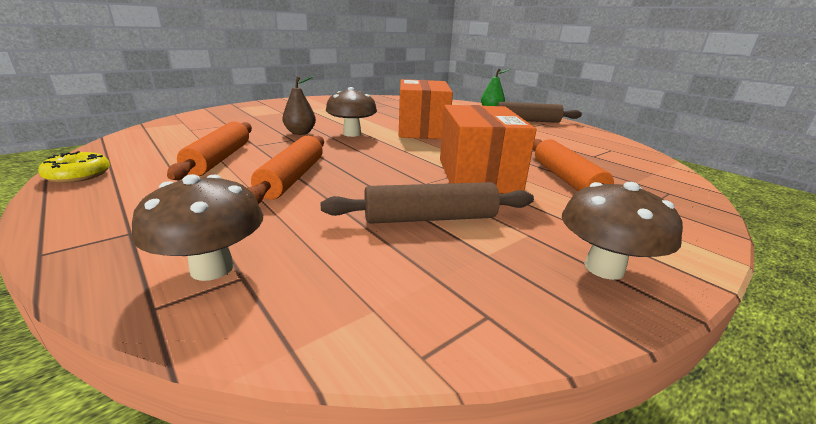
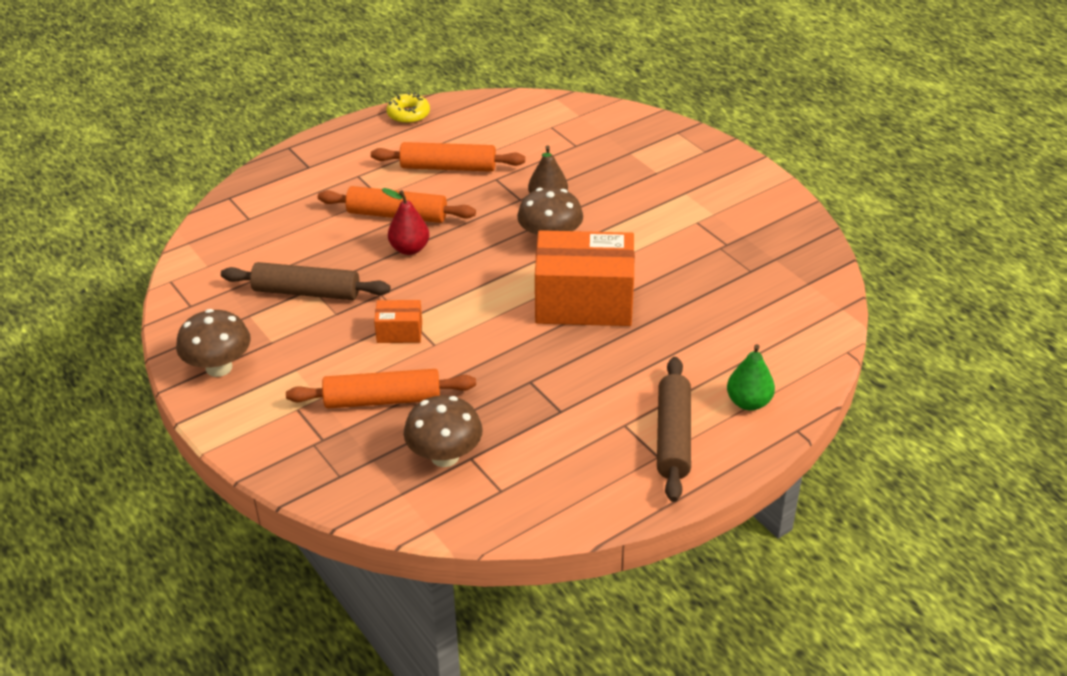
camera: 95 degrees right, 15 degrees up
(212, 268) = (259, 206): brown mushroom -> brown mushroom (445, 456)
(353, 173) = (409, 249): none -> red pear
(430, 218) = (307, 292): brown rolling pin -> brown rolling pin turned 75 degrees counterclockwise
(477, 175) = (399, 332): orange box -> orange box, size x0.45

